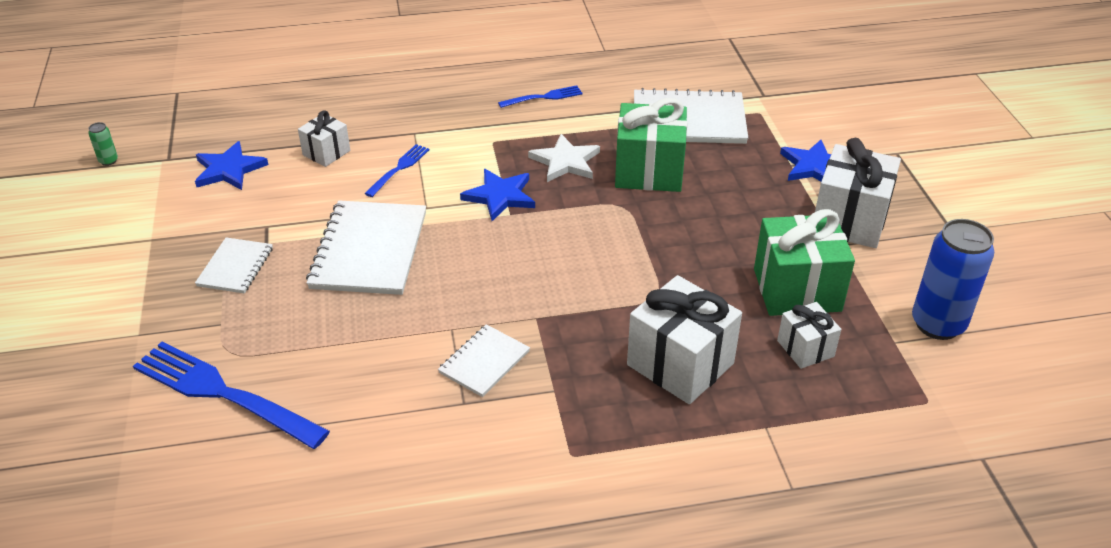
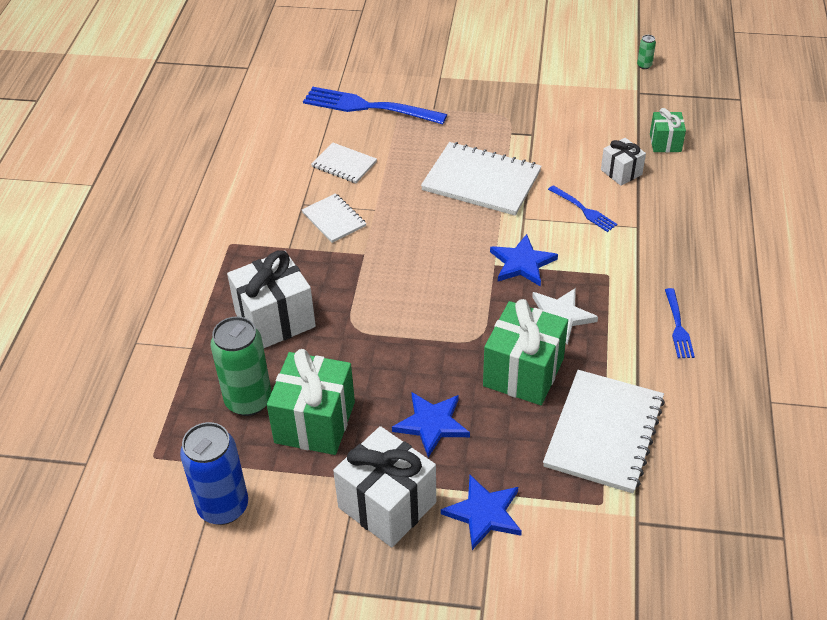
camera: 110 degrees right, 5 degrees up
(223, 393) = (368, 107): blue fork -> blue fork turned 120 degrees counterclockwise
(229, 169) = (613, 120): blue star -> blue star (432, 424)
(235, 267) = (490, 118): white notebook -> white notebook (344, 164)
(266, 131) = (665, 143): none -> green gift
(805, 348) = (248, 401): white gift -> green can

